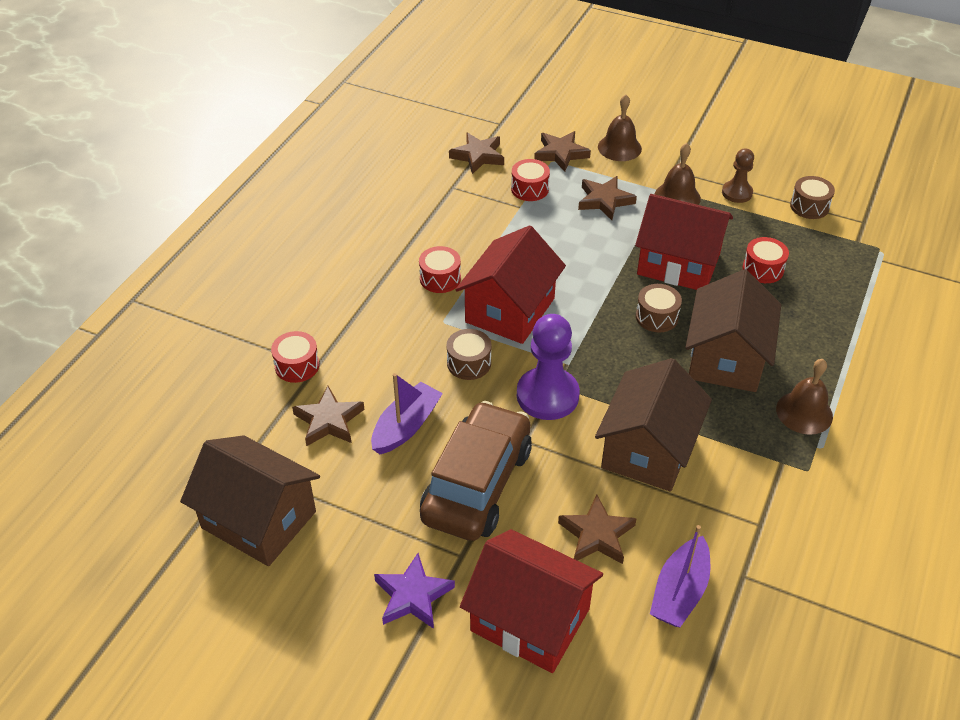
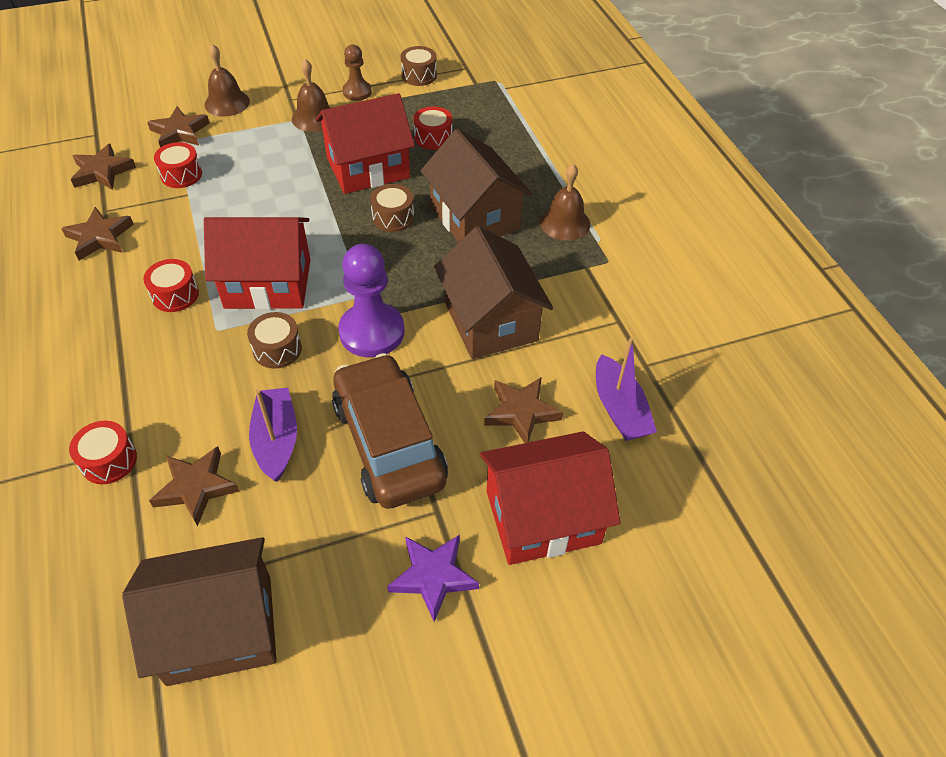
camera: 45 degrees left, 5 degrees up
(510, 310) = (268, 283): red house -> red house turned 75 degrees counterclockwise
(604, 200) = (258, 151): brown star -> brown star (100, 237)

